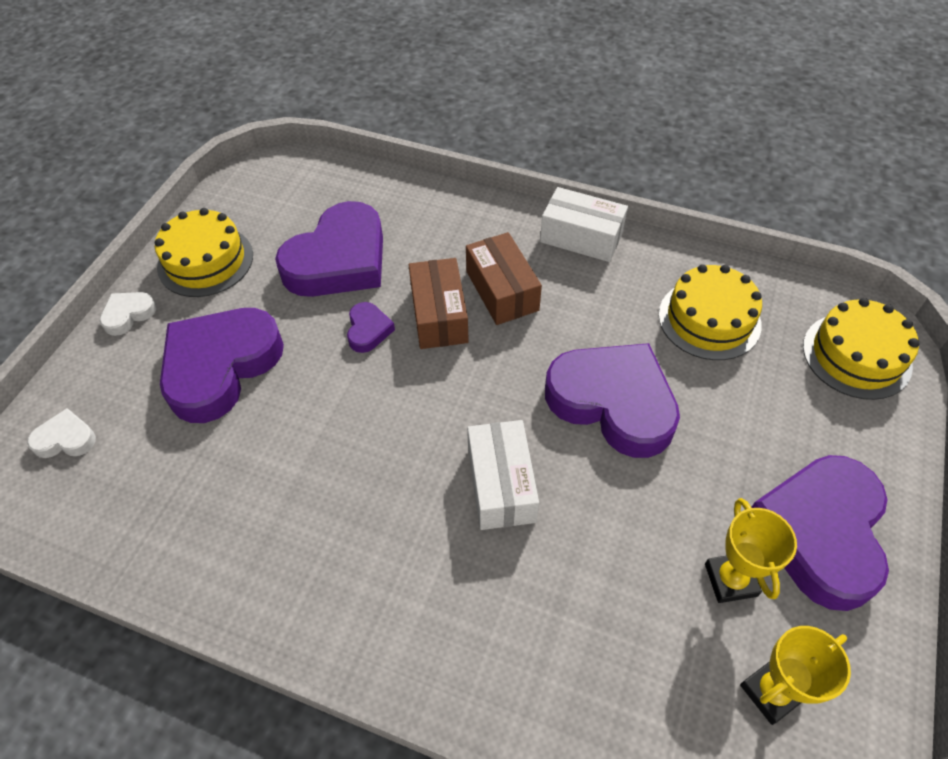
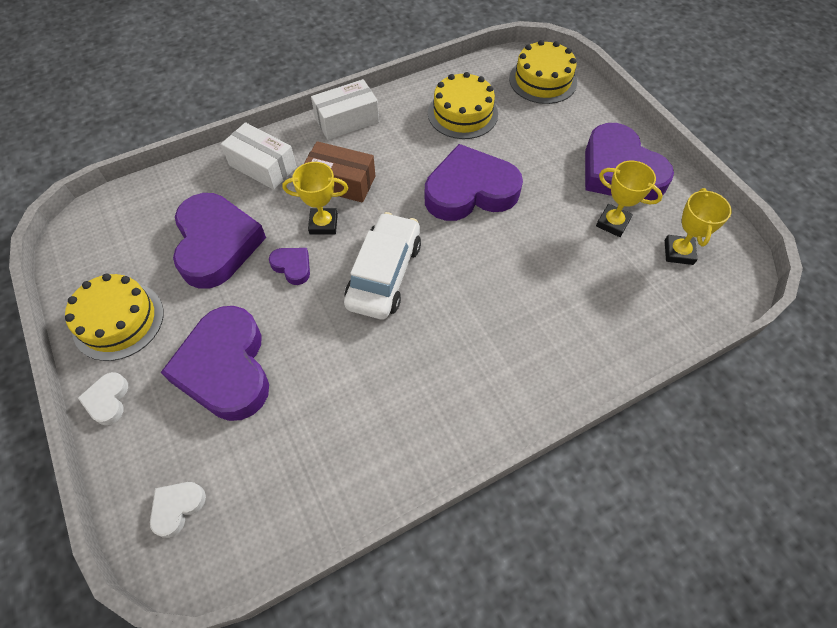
camera: 50 degrees left, 5 degrees up
(430, 407) = (384, 274): none -> white car
(439, 315) = (323, 224): brown box -> yellow trophy
(501, 484) = (470, 277): white box -> white box (262, 166)

